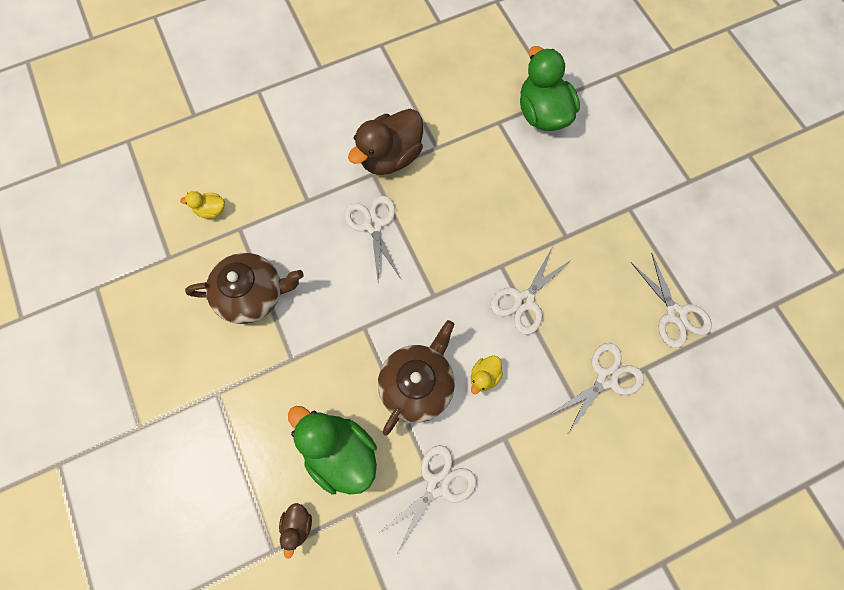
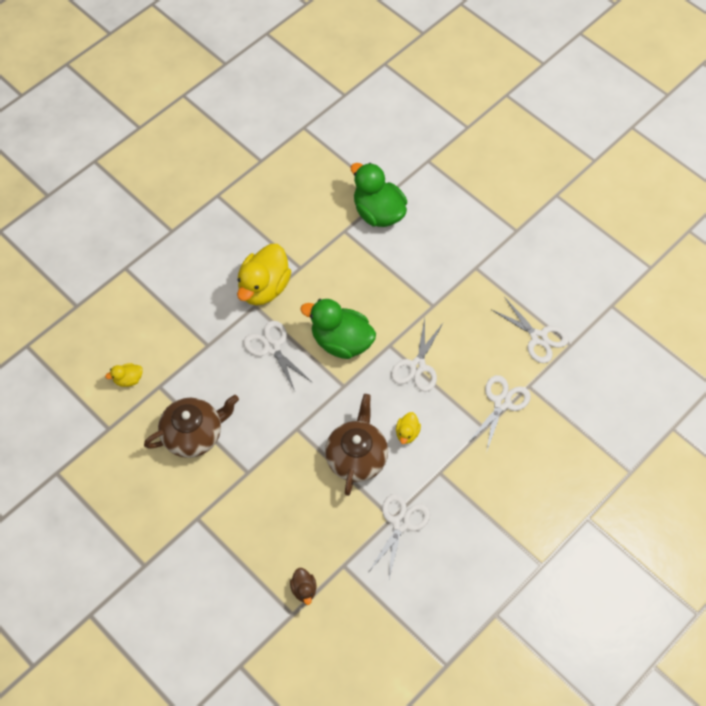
camera: 20 degrees left, 10 degrees down
(340, 452) = (315, 527): green duck -> green duck (341, 342)
(390, 157) = (264, 288): brown duck -> yellow duck

